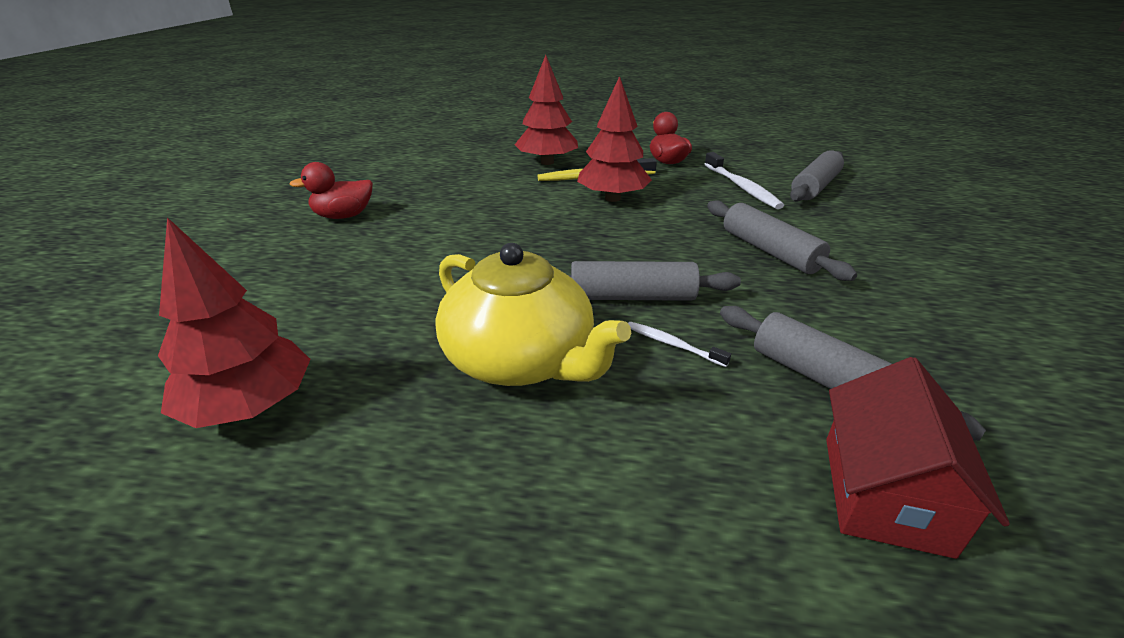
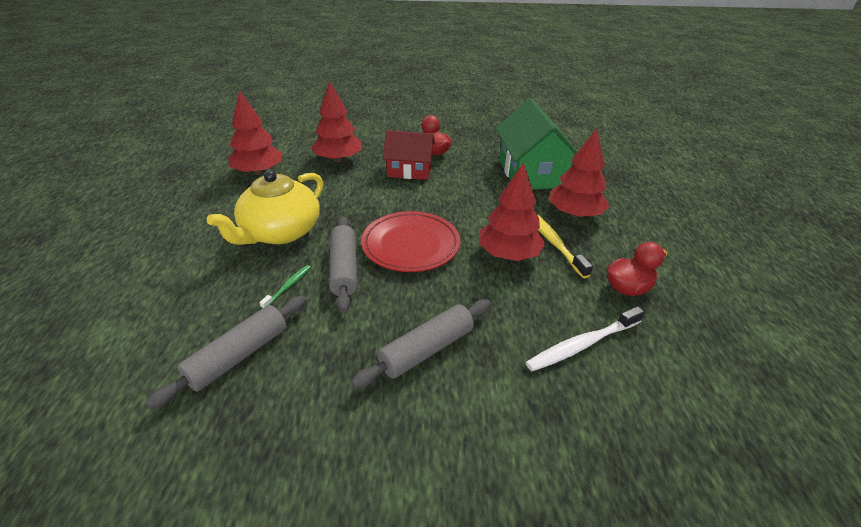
camera: 80 degrees right, 5 degrees up
(287, 299) = (338, 159): none -> red tree
(450, 169) = (531, 173): none -> green house
(584, 248) = (411, 245): none -> red plate
(673, 344) = (288, 286): white toothbrush -> green toothbrush
(815, 187) = (622, 419): grey rolling pin -> none
(884, 493) = (143, 362): red house -> red house (409, 170)

